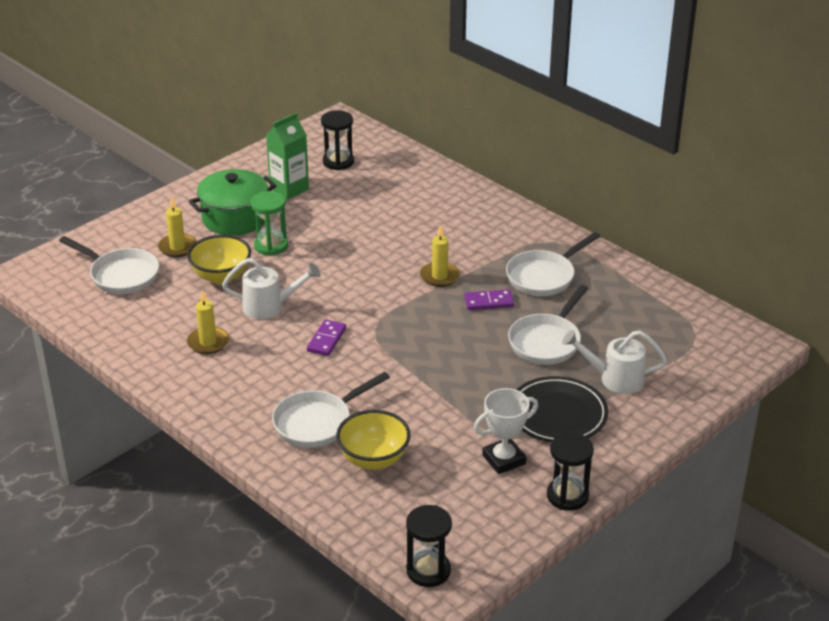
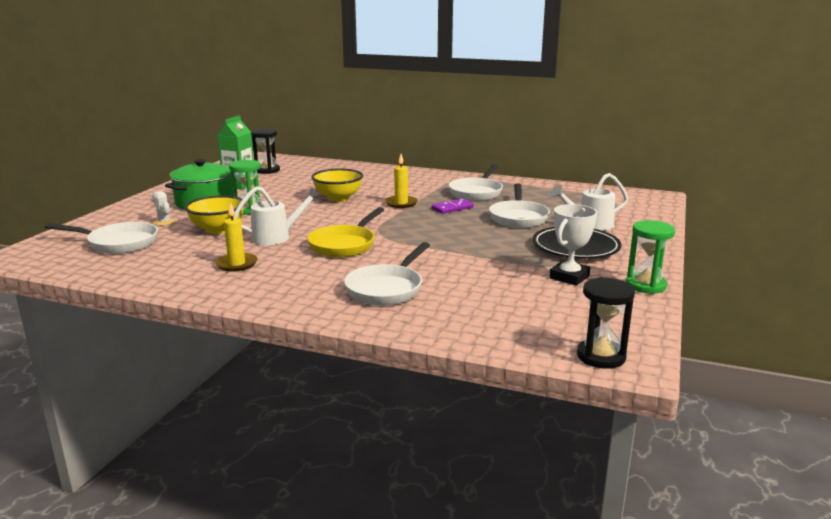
camera: 25 degrees left, 15 degrees down
(177, 247) = (164, 222): yellow candle -> white cactus
(326, 340) = (345, 245): purple domino -> yellow pan
(373, 459) = (462, 299): yellow bowl -> yellow bowl (338, 198)
(567, 496) = (645, 285): black hourglass -> green hourglass

